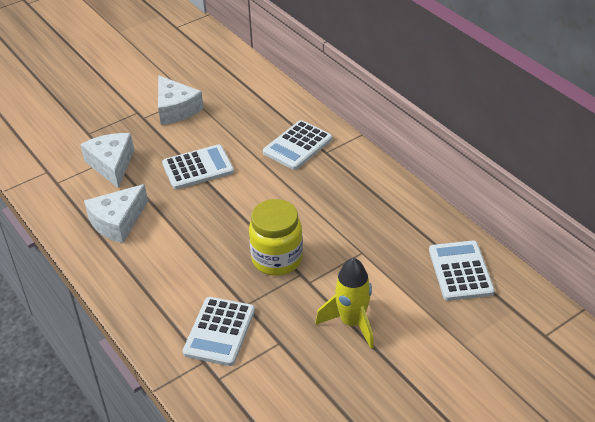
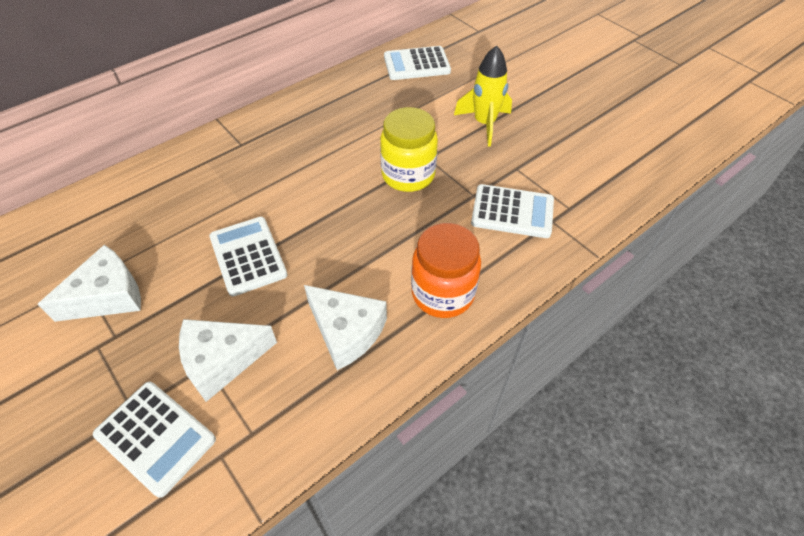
camera: 95 degrees left, 10 degrees up
(138, 276) = (443, 293): none -> orange jar
(297, 146) = (224, 167): white calculator -> white calculator (155, 437)

